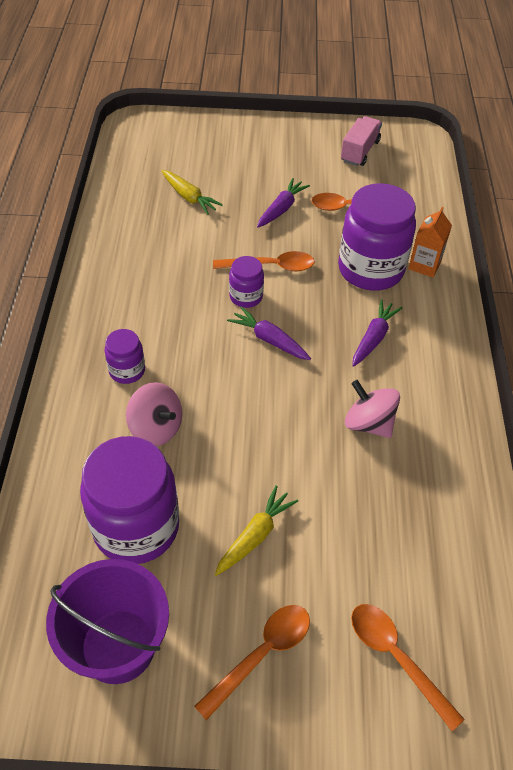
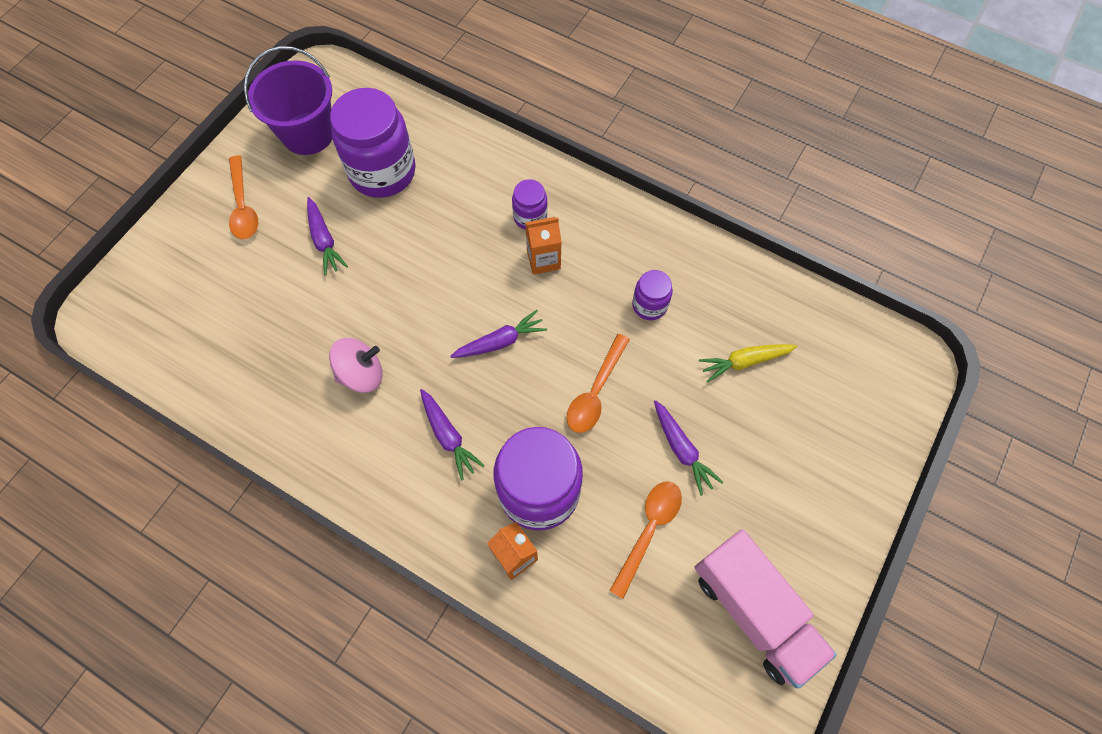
camera: 120 degrees right, 15 degrees up
(156, 428) = (459, 215): pink spinning top -> none
(169, 343) = (543, 259): none -> orange carton
(246, 297) = (565, 348): purple jar -> purple jar (649, 305)
(255, 535) = (324, 241): yellow carrot -> purple carrot
(359, 151) = (754, 611): pink truck -> pink truck, size x1.63
(396, 657) = (180, 281): orange spoon -> none

